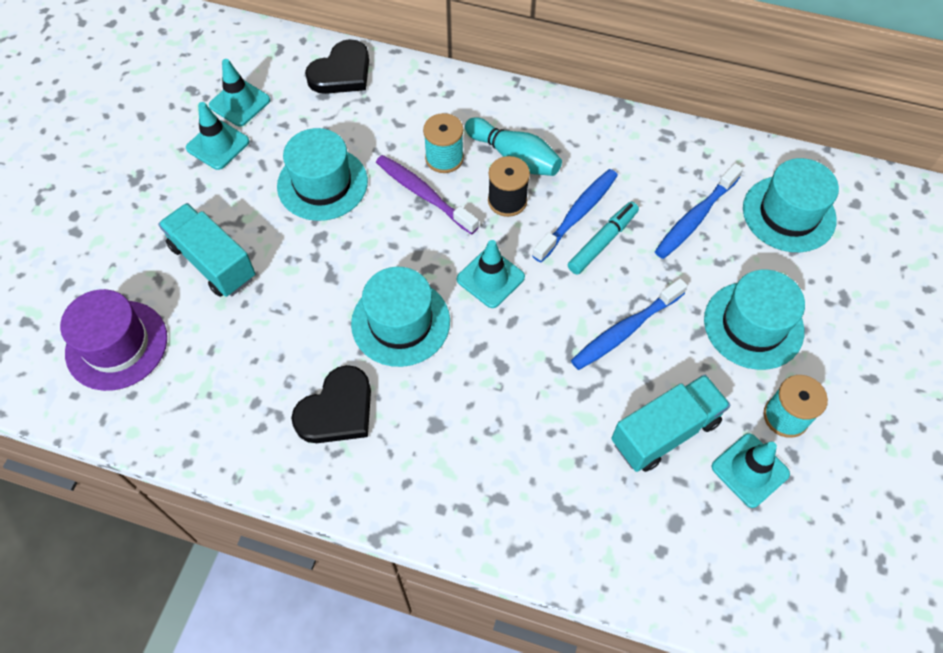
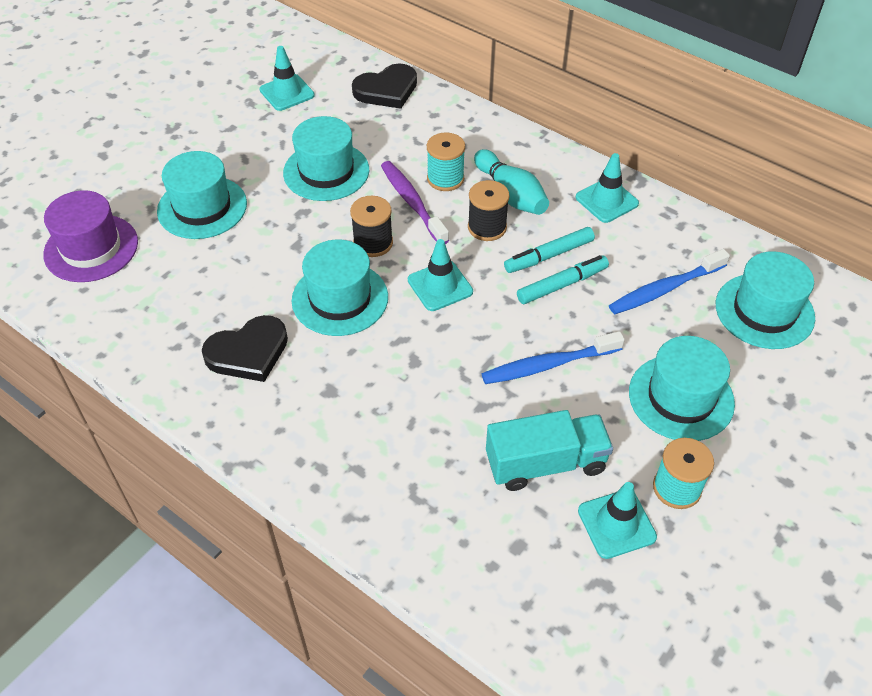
camera: 20 degrees right, 10 degrees down
(213, 262) = (202, 207): turquoise truck -> turquoise hat
(218, 145) = (252, 120): turquoise traffic cone -> turquoise traffic cone (606, 200)
(405, 251) = (373, 243): none -> black spool
(577, 214) = (549, 256): blue toothbrush -> turquoise marker

